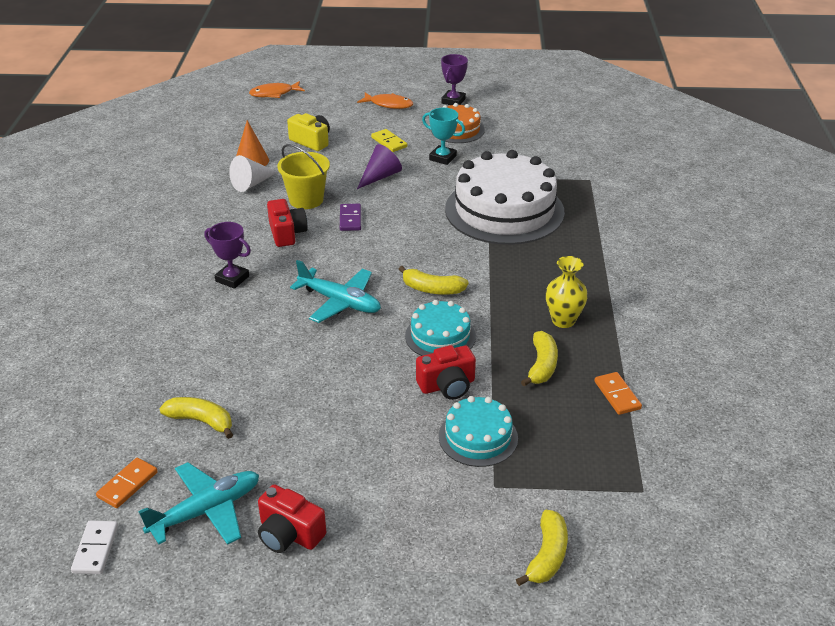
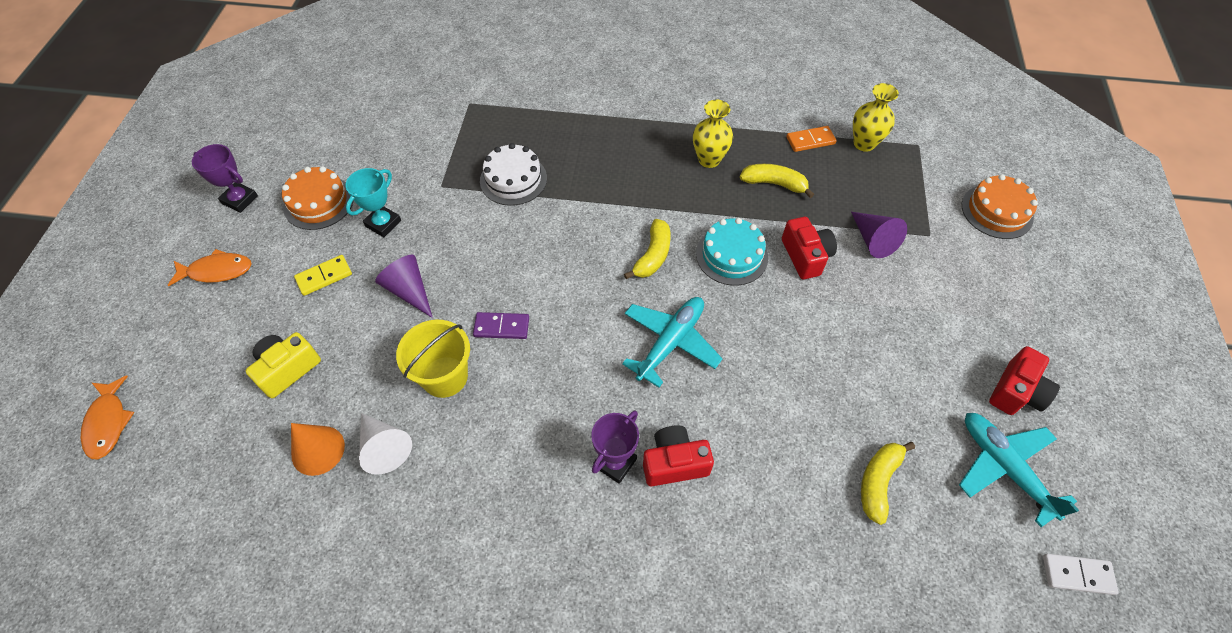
camera: 85 degrees left, 20 degrees up
(127, 485) = (984, 552): orange domino -> none
(287, 233) = (521, 399): red camera -> red camera (674, 463)
(389, 104) = (217, 271): orange fish -> orange fish turned 60 degrees clockwise
(478, 437) = (872, 240): turquoise cake -> purple cone
(504, 210) = (513, 179): white cake -> white cake, size x0.51
(547, 556) = (997, 211): yellow banana -> orange cake
(628, 440) = (864, 143): none -> yellow vase

